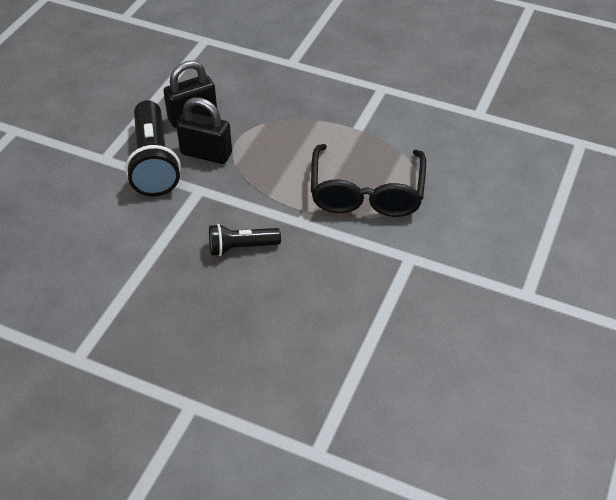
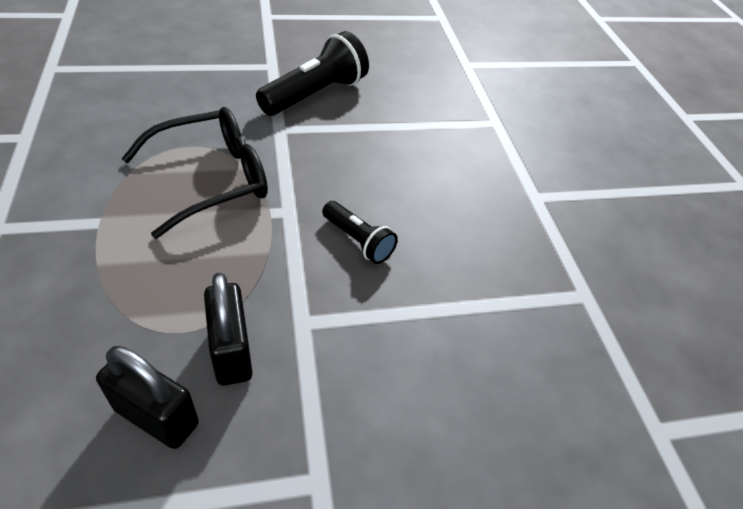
camera: 130 degrees left, 0 degrees up
(153, 162) = (286, 405): black flashlight -> black flashlight (315, 94)

